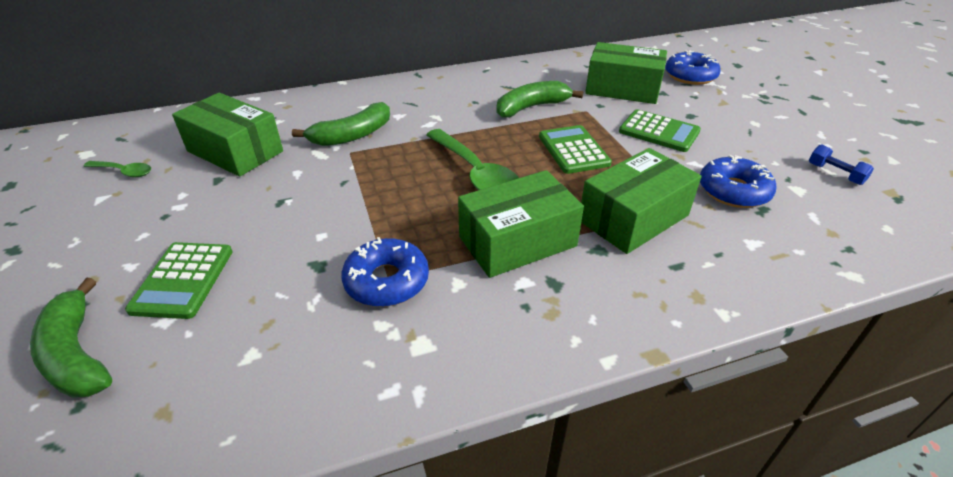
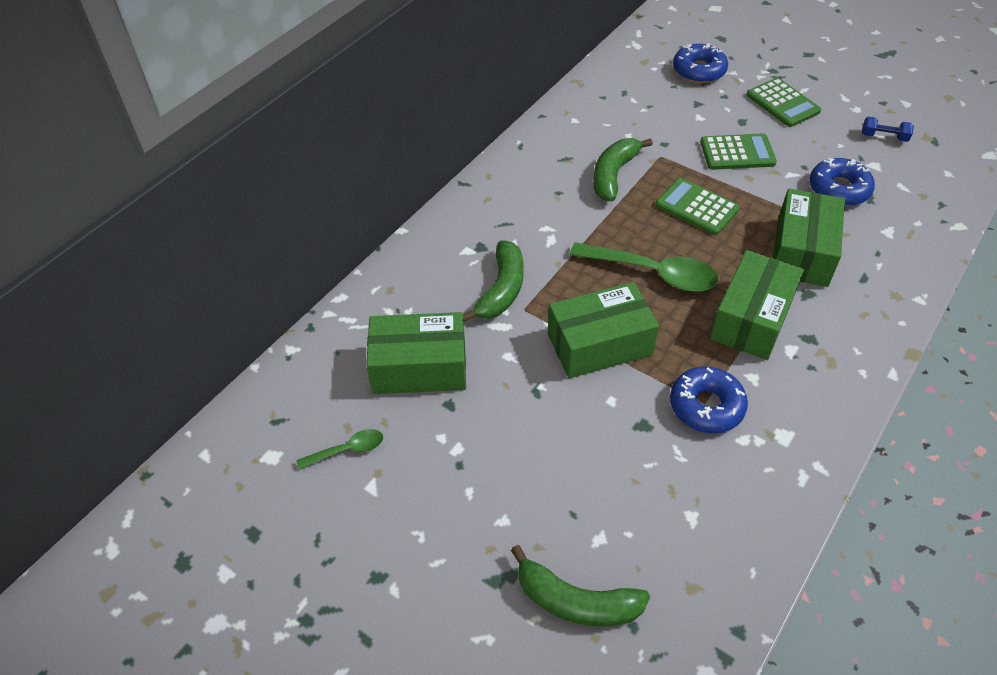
camera: 35 degrees left, 10 degrees up
(183, 280) = (563, 502): green calculator -> green calculator (782, 103)
(622, 89) = (662, 114): green box -> green box (599, 344)

